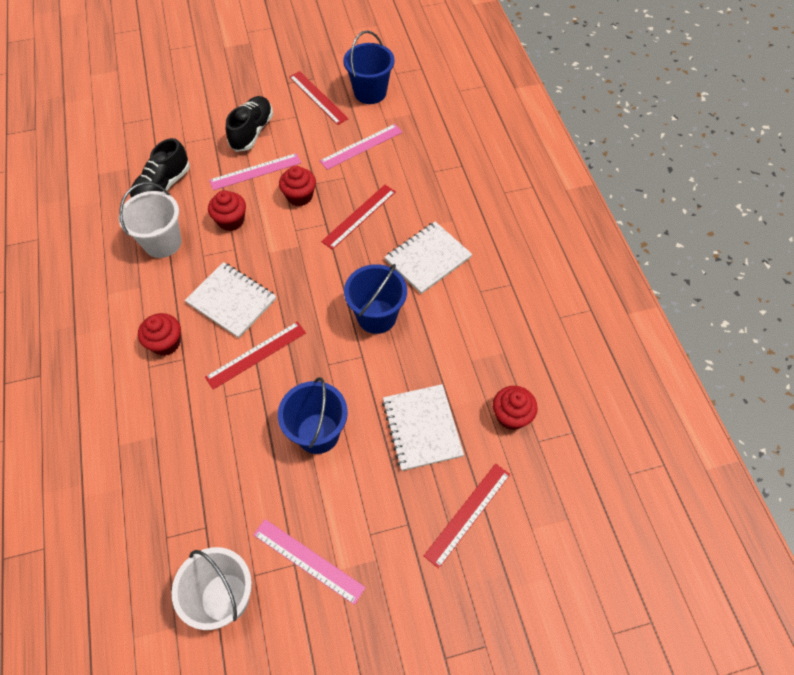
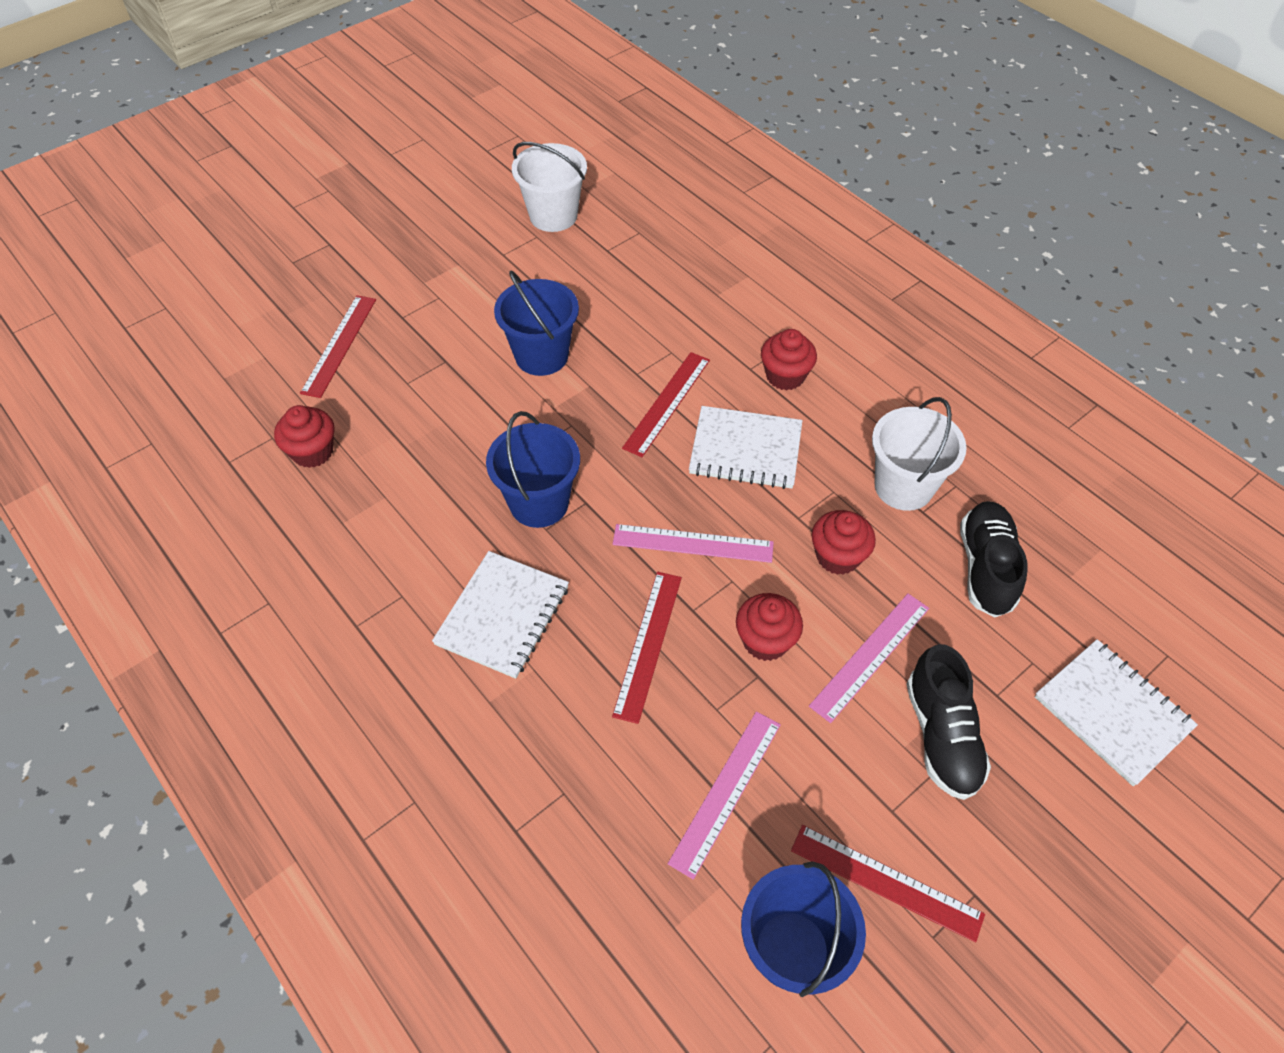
camera: 155 degrees right, 5 degrees down
(308, 560) = (491, 260): pink ruler -> pink ruler (693, 543)
(422, 428) = (421, 401): white notebook -> white notebook (1112, 712)

